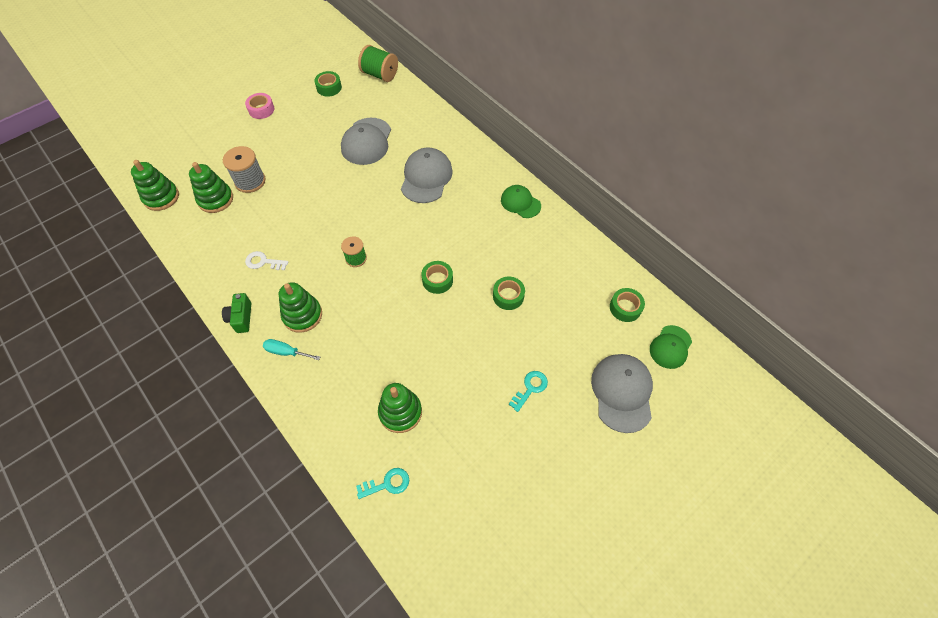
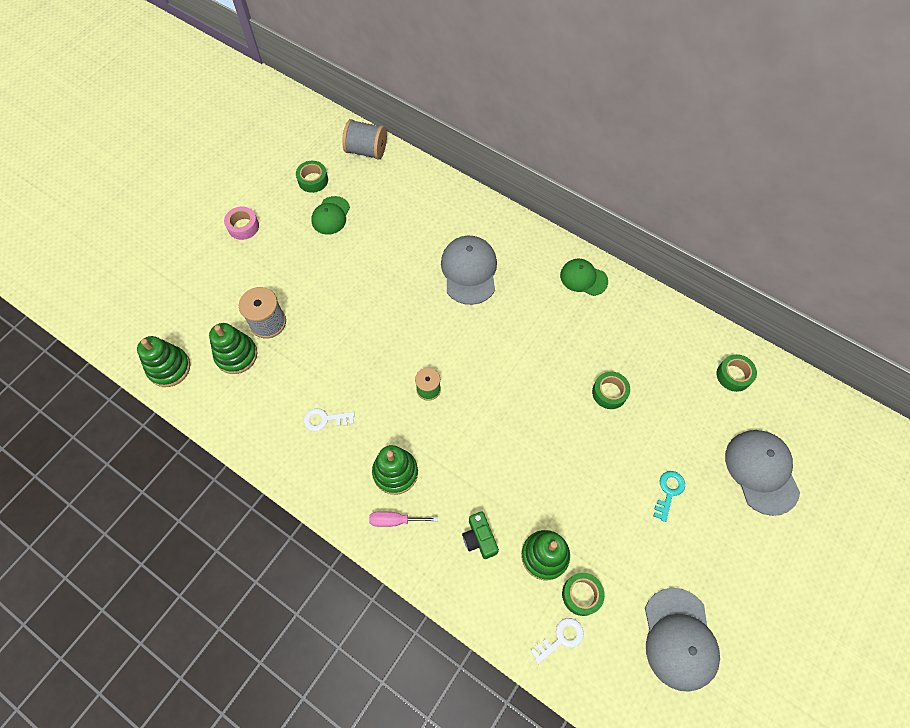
camera: 15 degrees left, 5 degrees up
(241, 318) = (327, 493): green camera -> green camera (479, 538)
(286, 352) = (394, 520): turquoise screwdriver -> pink screwdriver
(366, 141) = (384, 241): grey cap -> grey cap (679, 639)
(380, 74) = (366, 150): green spool -> grey spool
(387, 484) = (561, 638): turquoise key -> white key
(437, 280) = (527, 393): green tape -> green tape (581, 595)
(670, 347) = (792, 408): green cap -> green cap (331, 215)

